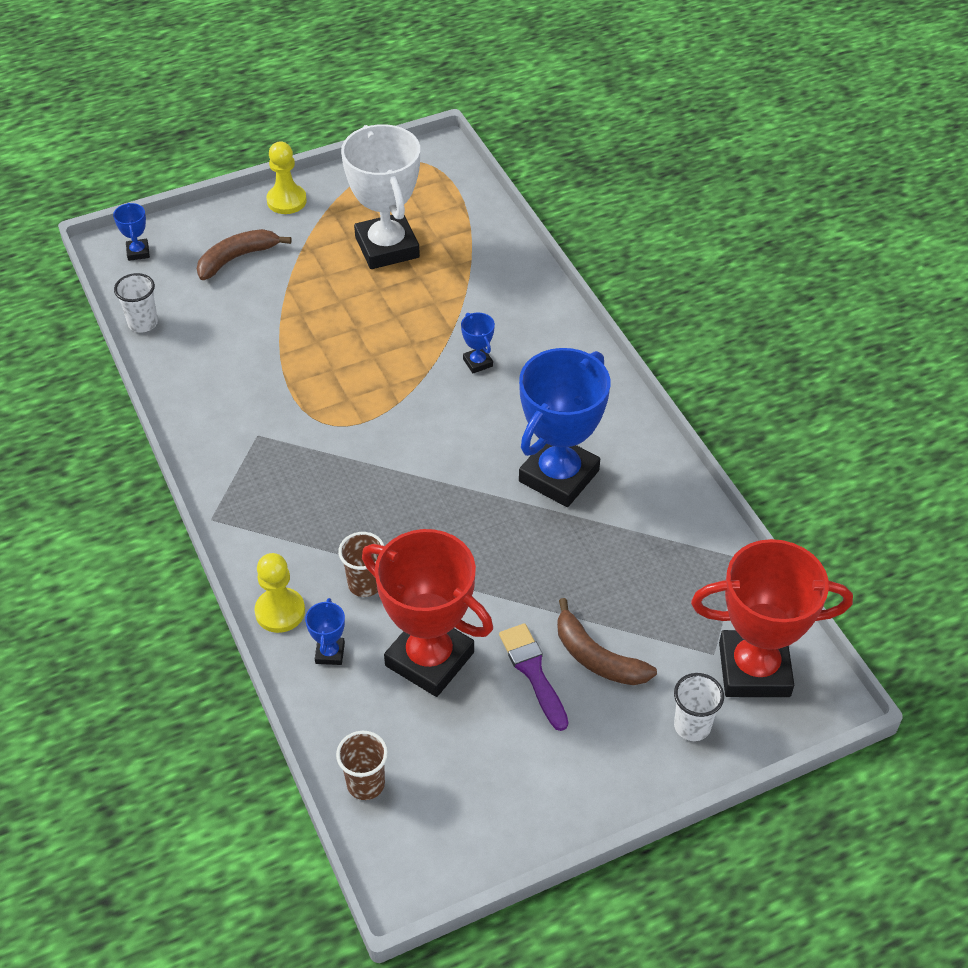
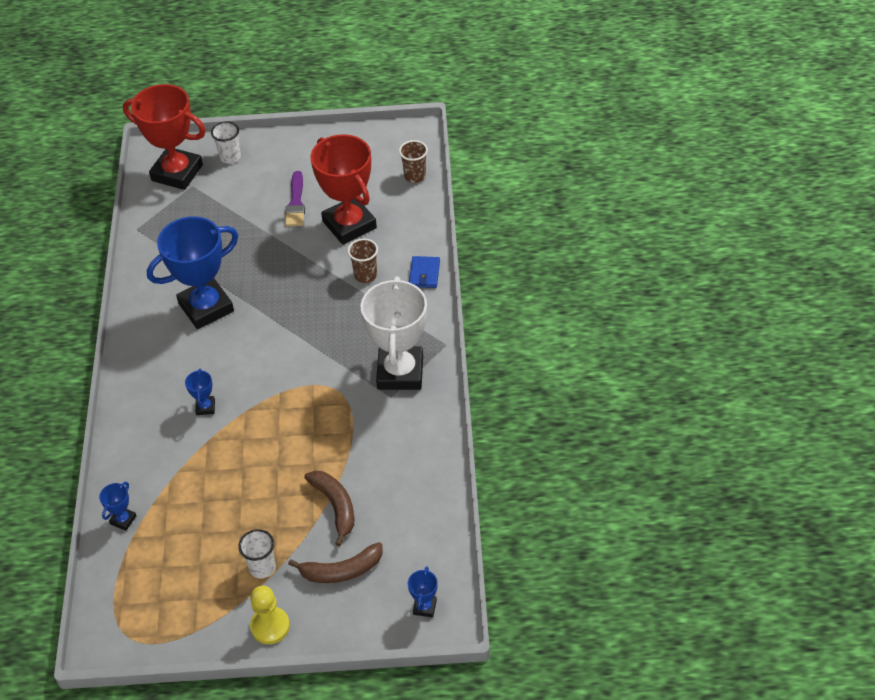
camera: 155 degrees left, 0 degrees up
(143, 323) = (443, 525): white cup -> white cup (262, 567)
(280, 611) = (424, 274): yellow pawn -> blue wallet
(330, 653) = (405, 243): blue trophy -> blue trophy (123, 520)
(387, 247) = (211, 540): white trophy -> white trophy (400, 372)
(597, 657) = (256, 200): brown banana -> brown banana (335, 506)

